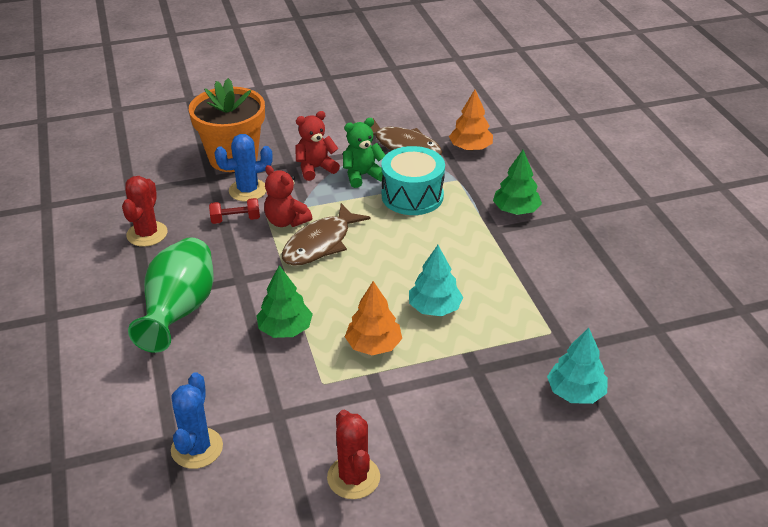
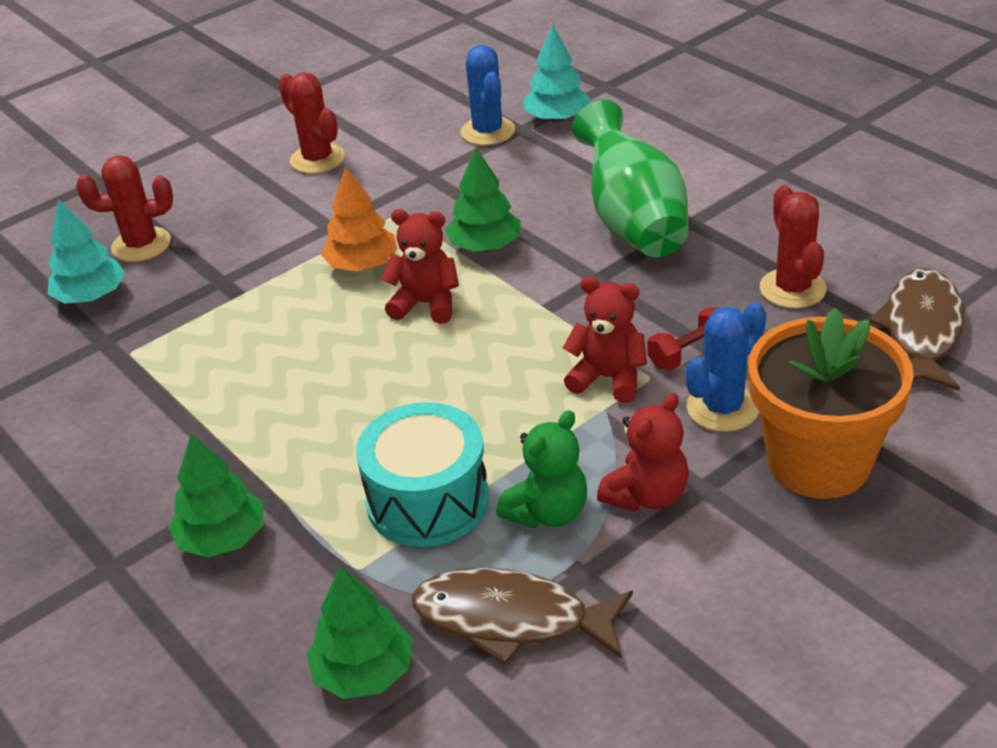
camera: 160 degrees right, 0 degrees up
(320, 243) = (525, 362): brown fish -> brown fish (921, 330)
(350, 299) = (426, 304): none -> red teddy bear
(434, 308) = (303, 331): turquoise tree -> turquoise tree (557, 118)
(470, 148) = (363, 672): orange tree -> green tree
(530, 432) = (141, 245): none -> red cactus

